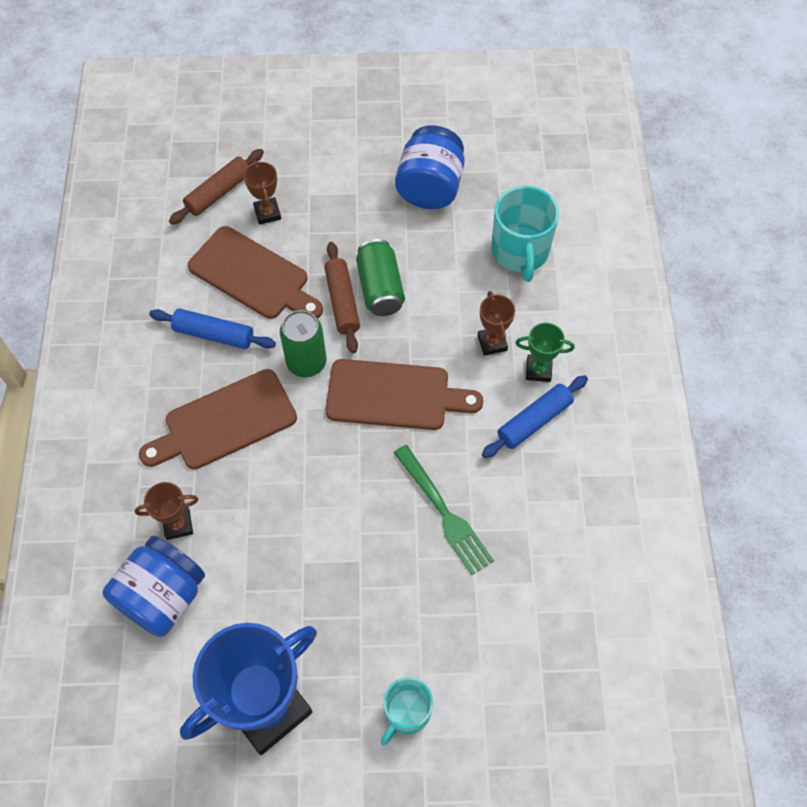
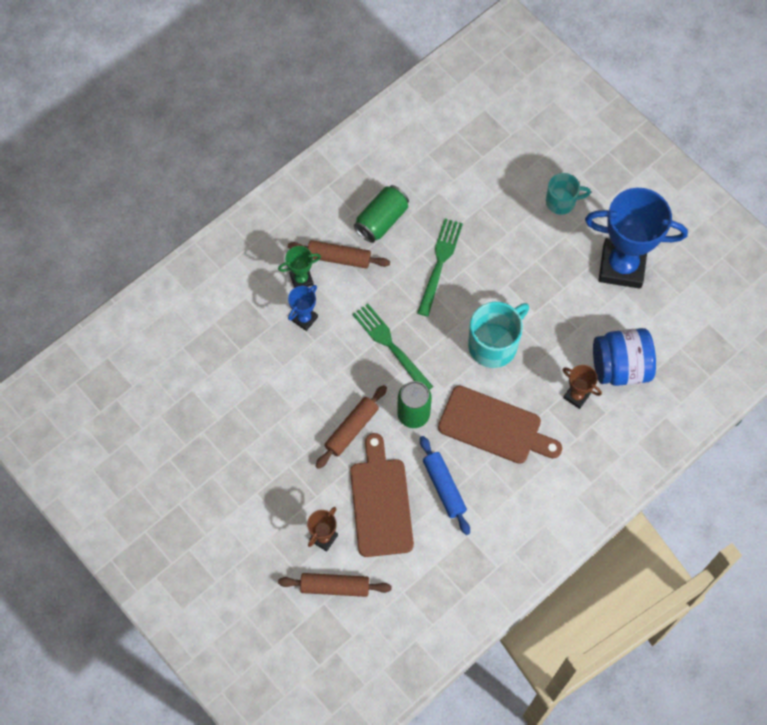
camera: 130 degrees left, 5 degrees up
(380, 288) = (321, 415): green can -> green can (381, 220)
(394, 396) = (390, 346): brown cutting board -> green fork
(430, 187) = (211, 448): blue jar -> none
(492, 343) = (304, 318): brown trophy -> blue trophy
(520, 252) = (219, 351): turquoise mug -> turquoise mug (494, 344)
(534, 421) = (339, 258): blue rolling pin -> brown rolling pin
(538, 370) = (301, 279): green trophy -> green trophy turned 75 degrees counterclockwise

